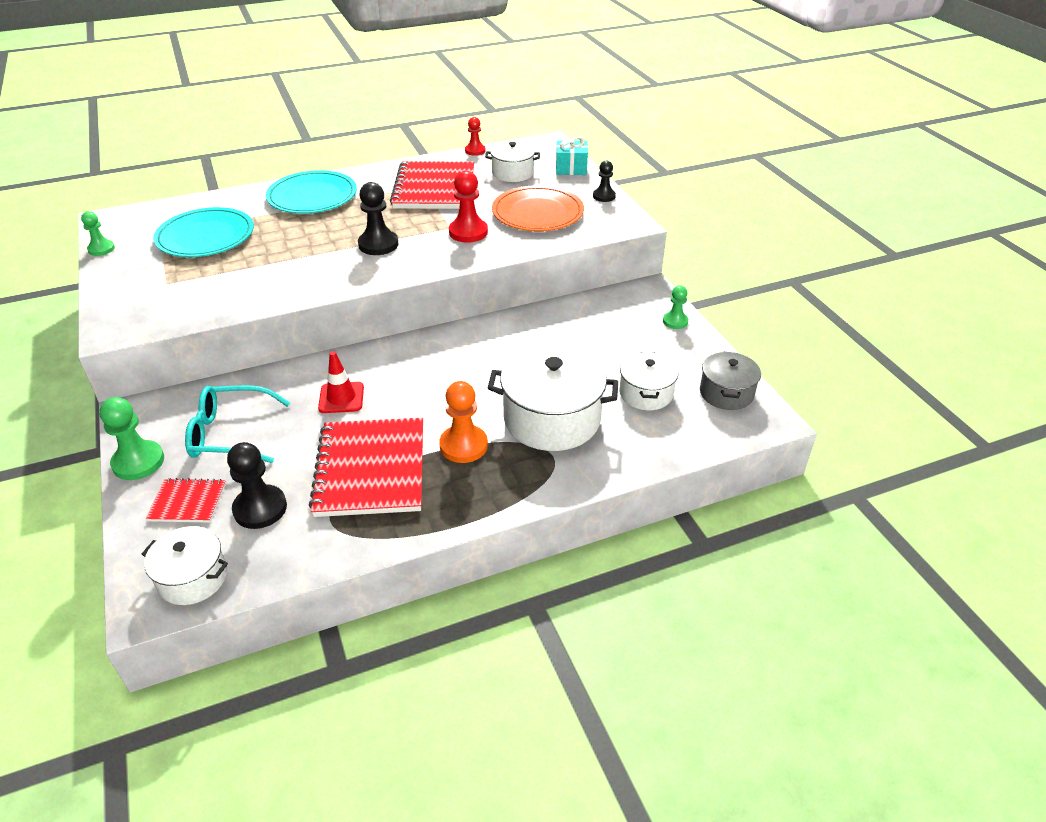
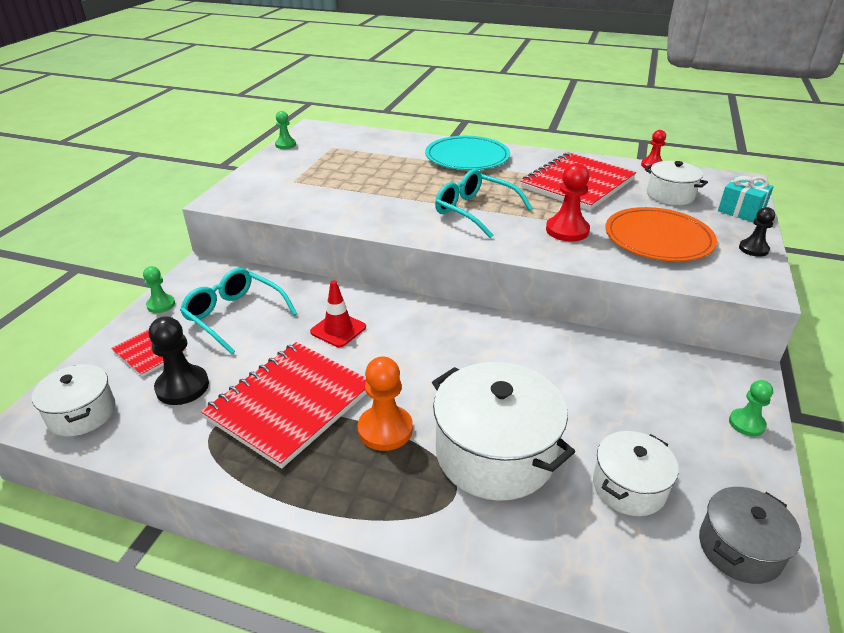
camera: 40 degrees right, 5 degrees down
(138, 462) = (161, 305): green pawn -> green pawn, size x0.62
(205, 237) = (357, 159): turquoise plate -> none
(378, 244) = (475, 211): black pawn -> turquoise glasses

